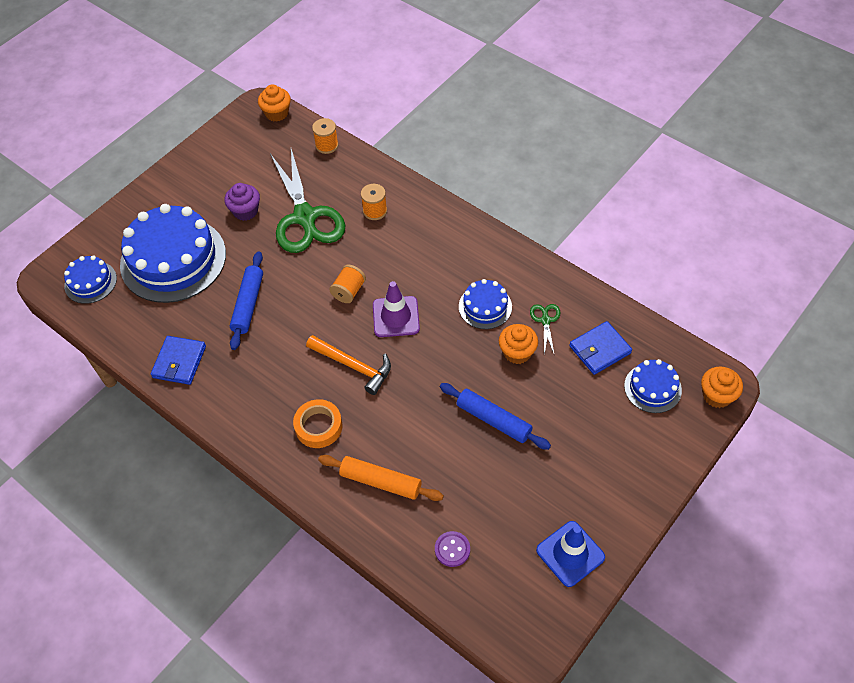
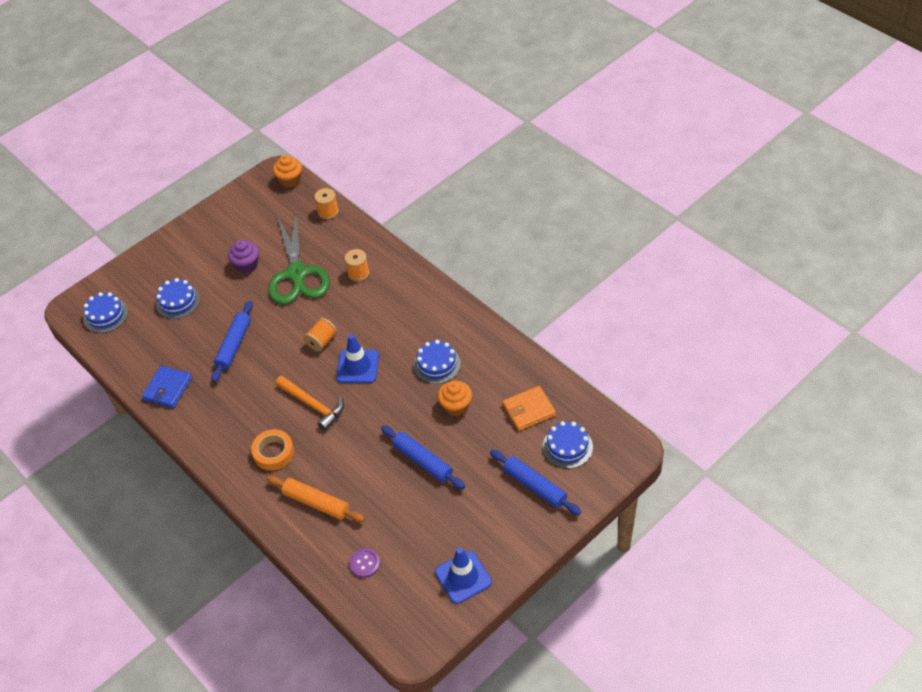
camera: 10 degrees right, 5 degrees down
(173, 259) = (178, 301): blue cake -> blue cake, size x0.49
(396, 317) = (357, 366): purple traffic cone -> blue traffic cone
(545, 320) = (487, 381): green scissors -> none
(600, 350) = (529, 410): blue wallet -> orange wallet
(627, 437) = (535, 486): none -> blue rolling pin
(717, 395) = (622, 458): orange cupcake -> none

